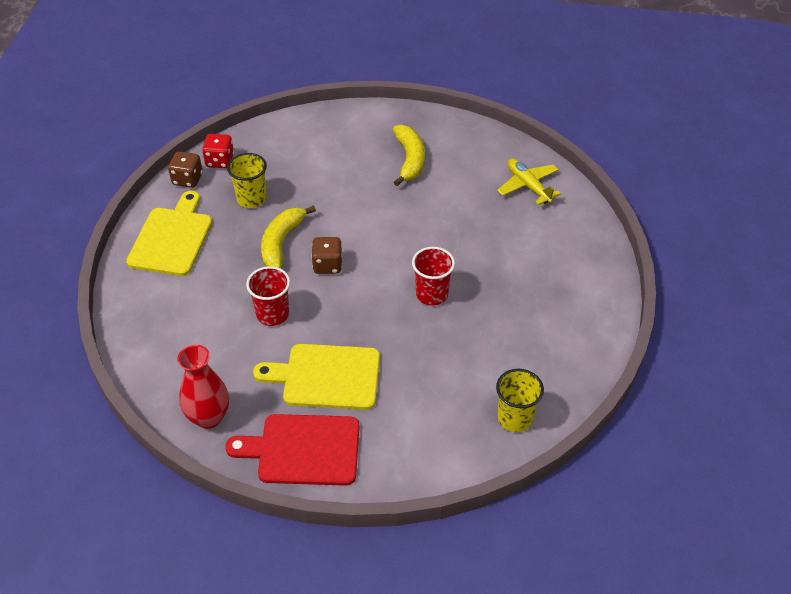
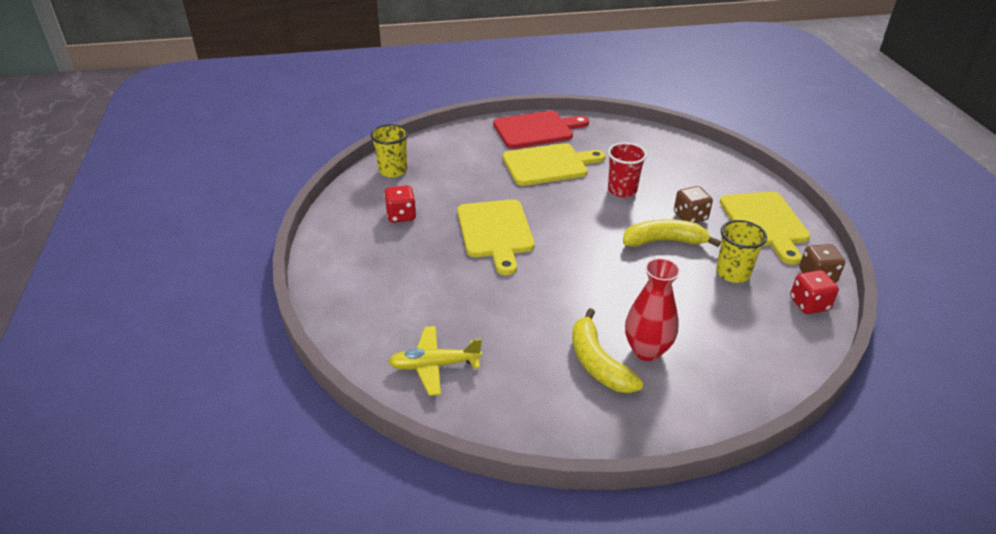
camera: 160 degrees right, 10 degrees down
(209, 417) = (613, 131): red vase -> red vase (646, 350)
(281, 243) = (664, 241): yellow banana -> yellow banana turned 90 degrees counterclockwise
(327, 265) = (606, 233): brown dice -> brown dice (690, 217)
(432, 294) = (495, 232): red cup -> yellow cutting board
(520, 341) = (401, 215): none -> red dice
(528, 186) = (434, 365): yellow plane -> yellow plane turned 135 degrees clockwise

